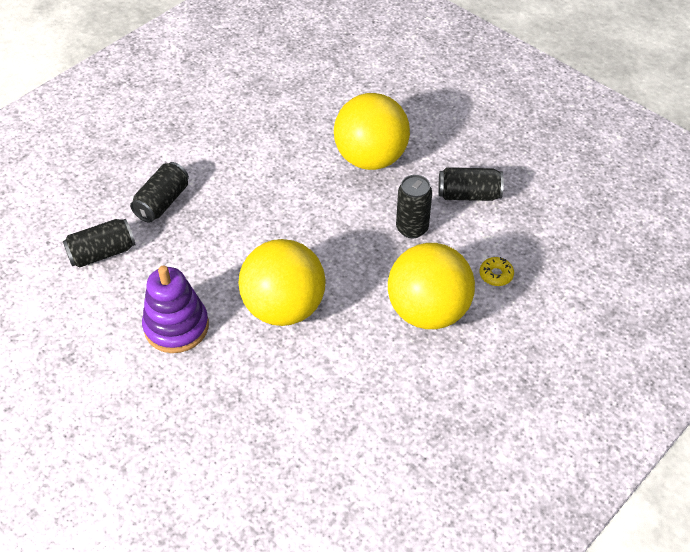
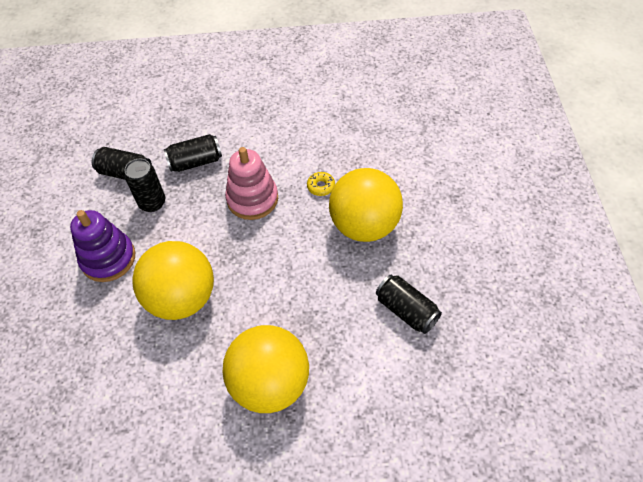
camera: 45 degrees right, 5 degrees up
(253, 198) = (252, 199): none -> pink stacking toy
(412, 228) = (332, 305): black can -> black can (152, 203)
(496, 275) = (353, 396): yellow donut -> yellow donut (321, 186)

